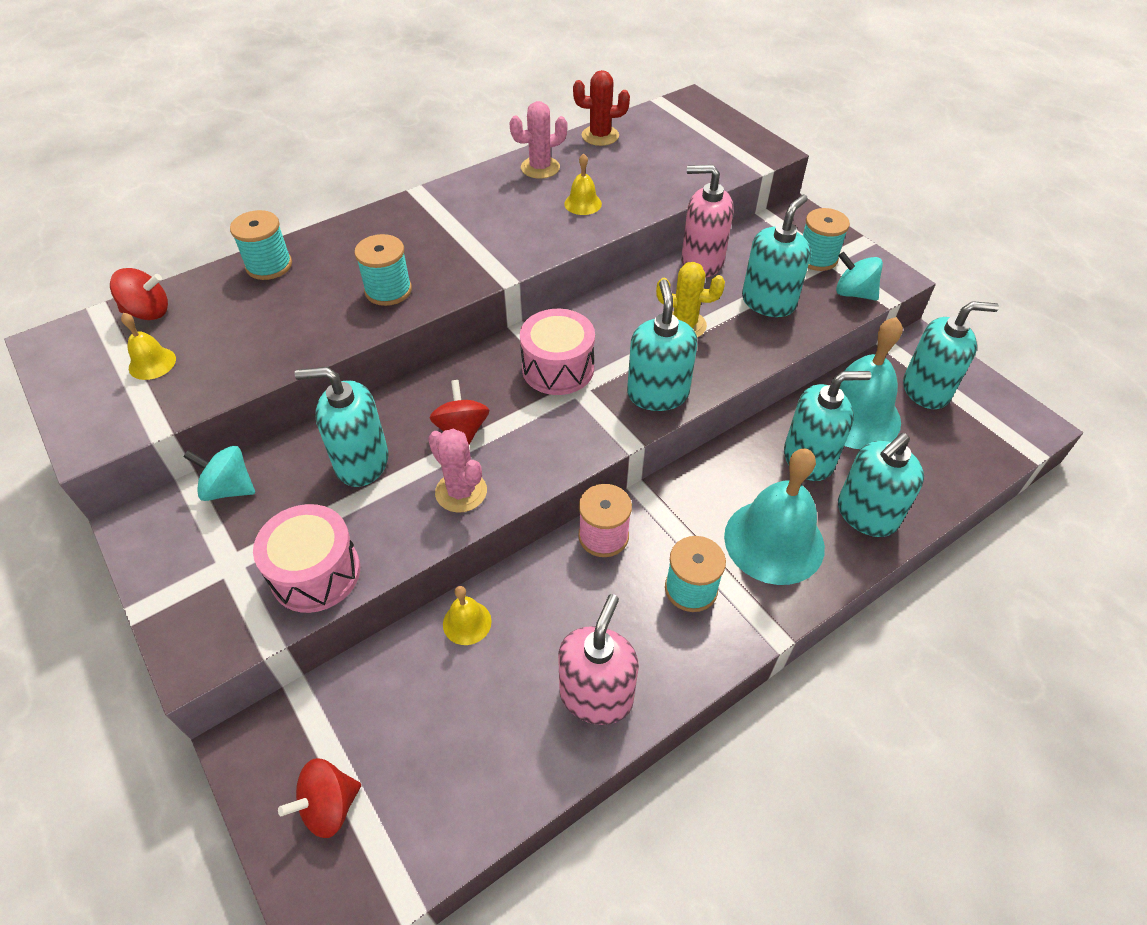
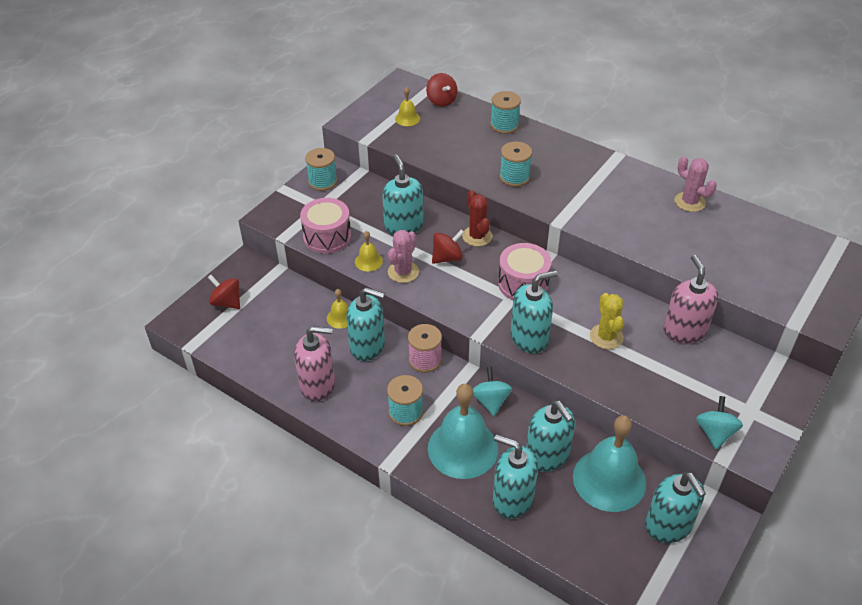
camera: 70 degrees right, 5 degrees down
(229, 488) = (363, 187): turquoise spinning top -> turquoise spinning top (491, 401)
(583, 203) = (664, 234): yellow bell -> yellow bell (368, 261)
(600, 136) = (757, 221): red cactus -> red cactus (477, 236)
(768, 302) = (665, 380): turquoise soap dispenser -> turquoise soap dispenser (367, 346)
(817, 258) = (744, 402): turquoise spool -> turquoise spool (322, 181)

